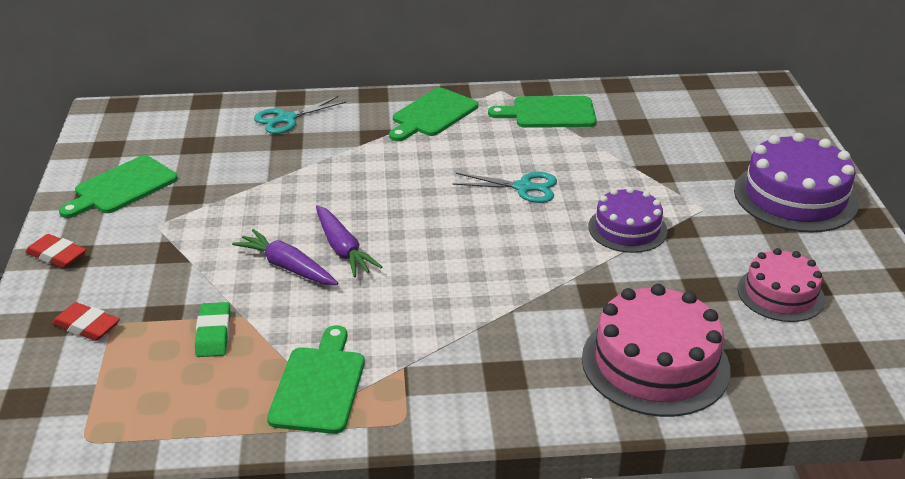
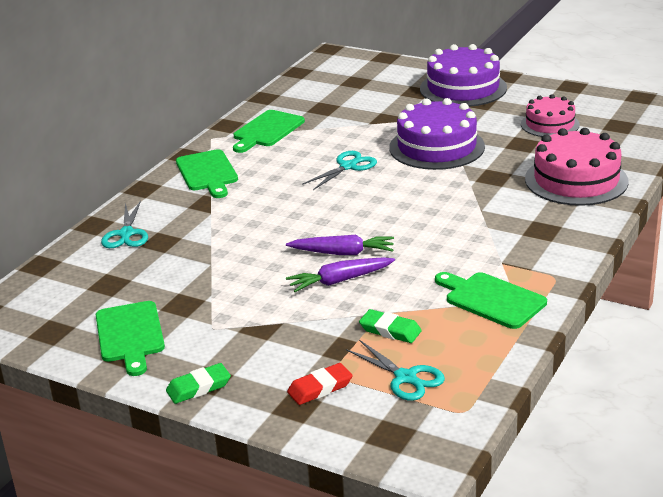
camera: 55 degrees left, 5 degrees down
(57, 255) = (198, 387): red eraser -> green eraser
(130, 376) = (405, 378): none -> turquoise scissors
(627, 229) = (436, 147): purple cake -> purple cake, size x1.60

